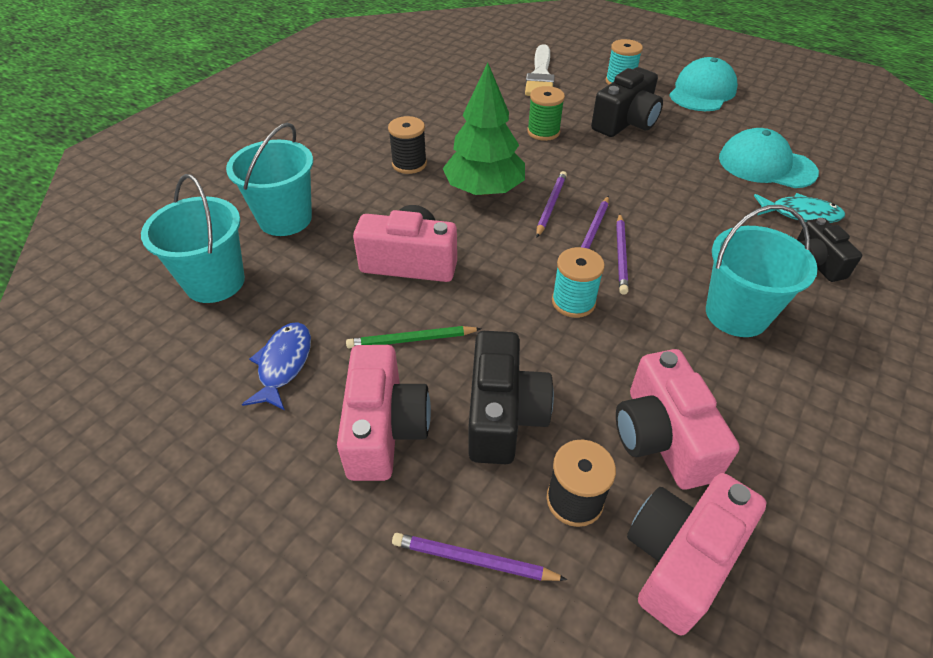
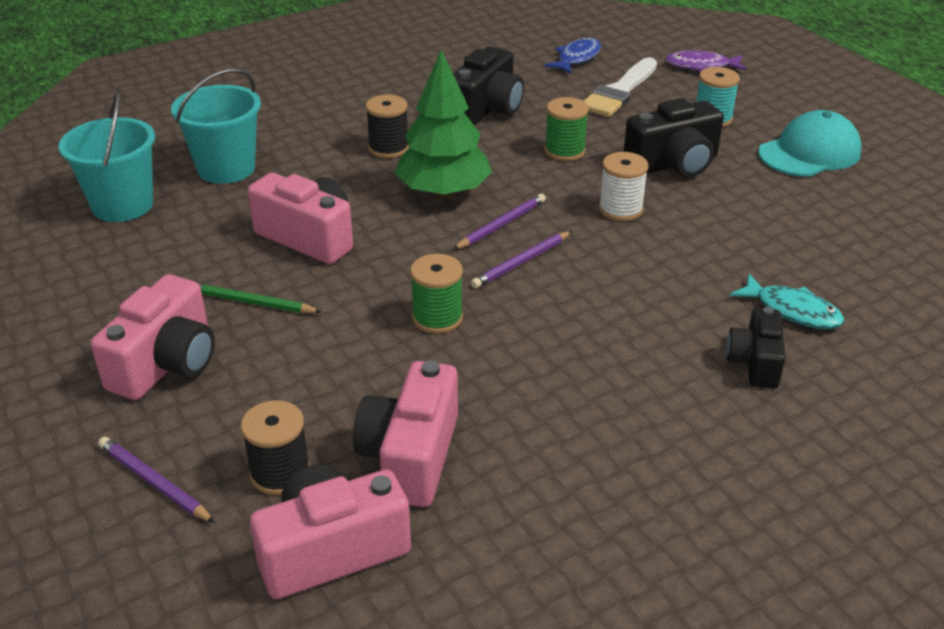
camera: 25 degrees right, 10 degrees down
(283, 364) = (126, 287): blue fish -> blue fish (577, 58)
(503, 414) = (279, 388): black camera -> black camera (486, 109)
(573, 302) = (437, 318): turquoise spool -> green spool
(577, 44) = (701, 66): none -> purple fish
(621, 255) = (531, 291): purple pencil -> none
(622, 168) = (620, 209): none -> white spool
(736, 314) = (603, 381): turquoise bucket -> none
(766, 165) = (806, 250): turquoise cap -> none

